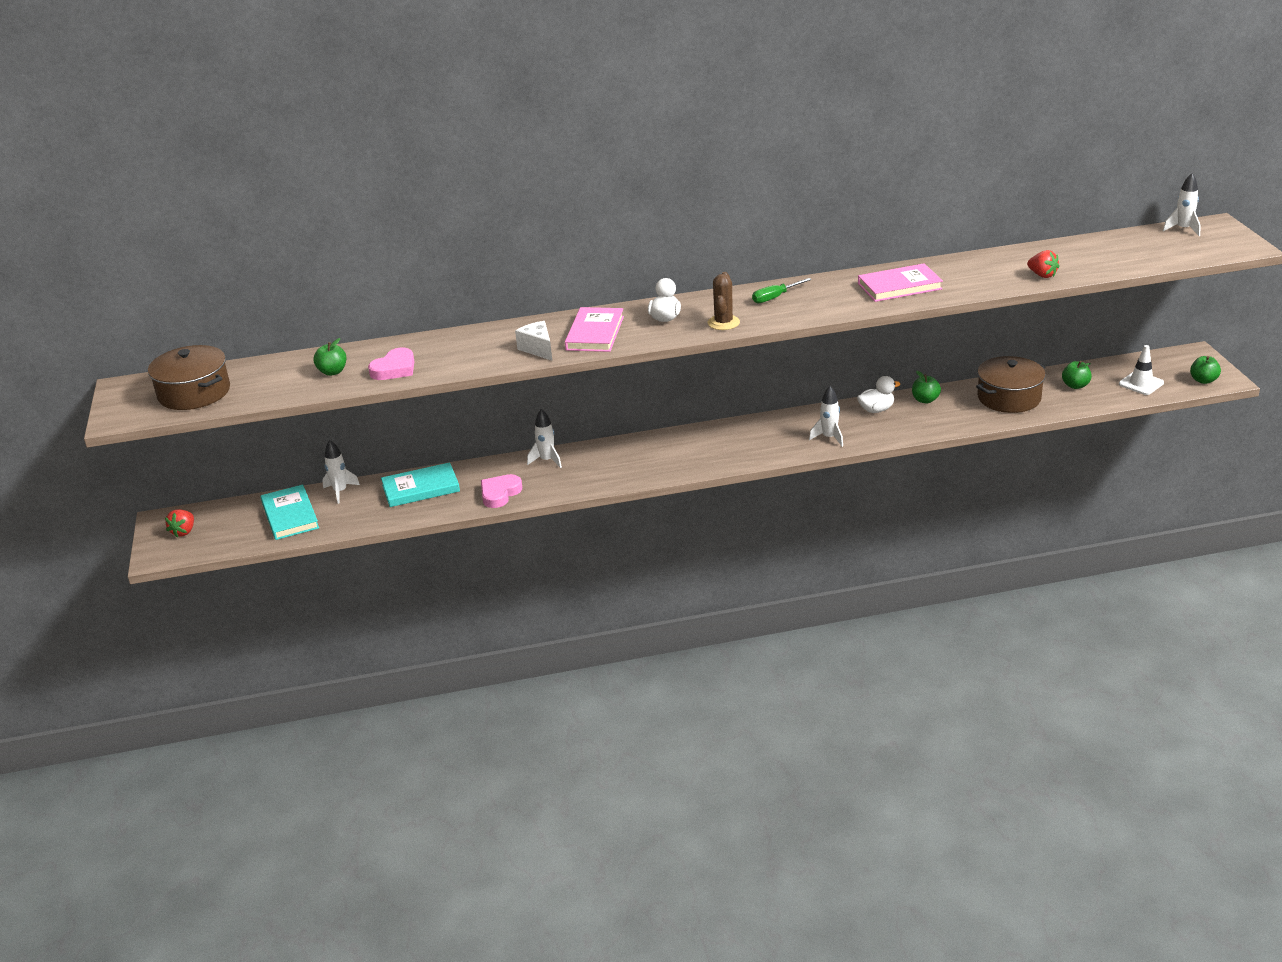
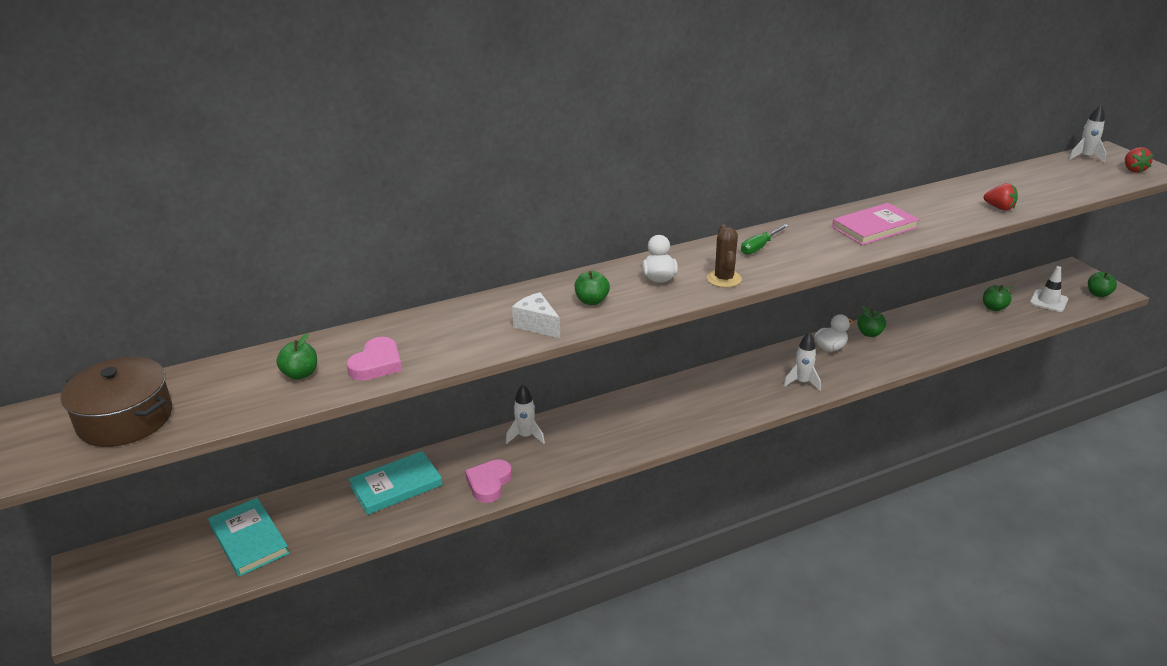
camera: 15 degrees left, 0 degrees up
(184, 532) = (117, 578): red strawberry -> red strawberry (1133, 170)
(340, 492) = (302, 500): white rocket -> none
(595, 333) = (592, 301): pink book -> green apple
(1009, 398) = (943, 325): brown pot -> none

